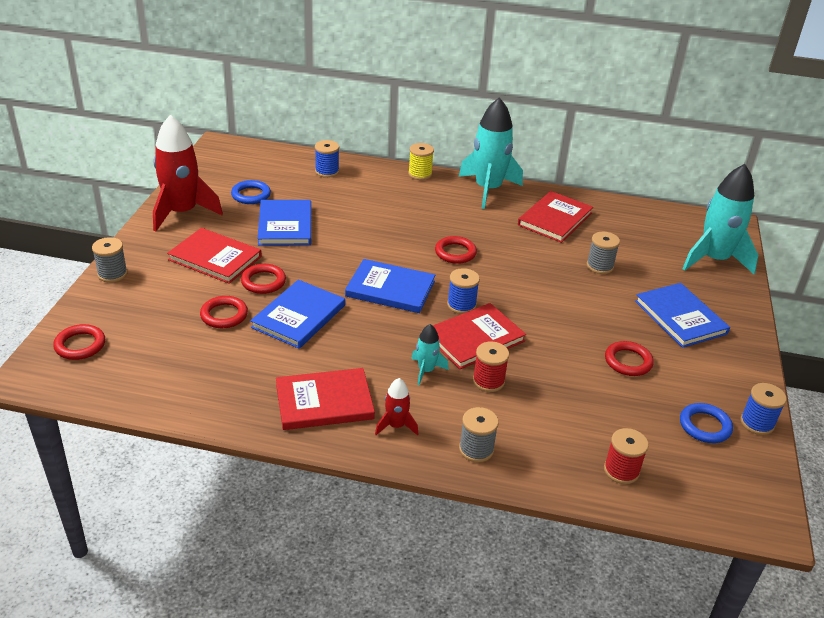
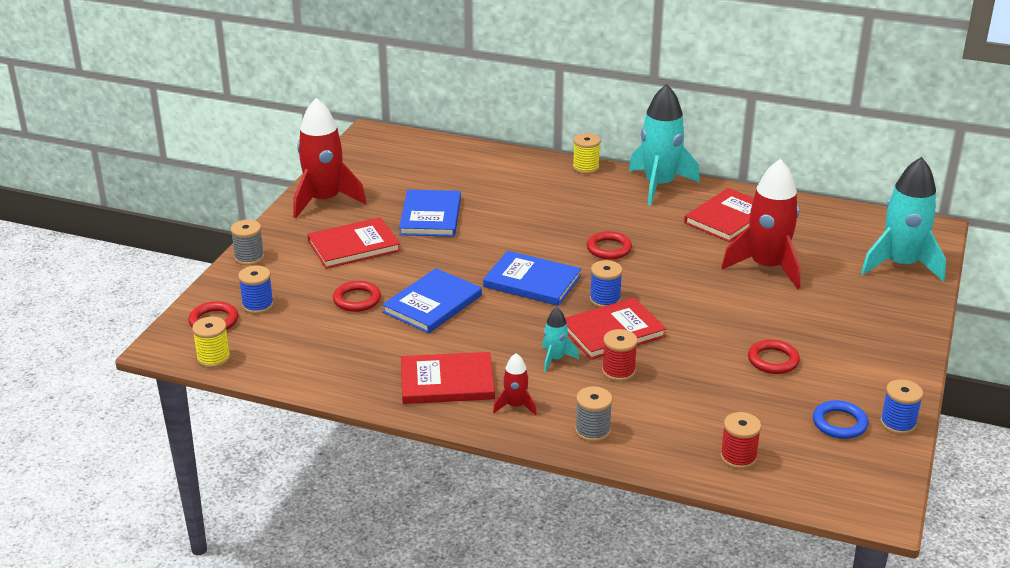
camera: 10 degrees right, 5 degrees down
(82, 388) = (213, 358): none -> yellow spool
(215, 258) = (354, 246): red book -> red book turned 60 degrees counterclockwise
(251, 195) = (398, 185): blue ring -> none
(263, 282) = (400, 270): red ring -> none
(327, 171) = (483, 163): blue spool -> blue spool (258, 305)
(600, 266) = (767, 267): grey spool -> red rocket
(680, 317) = (844, 321): blue book -> none

